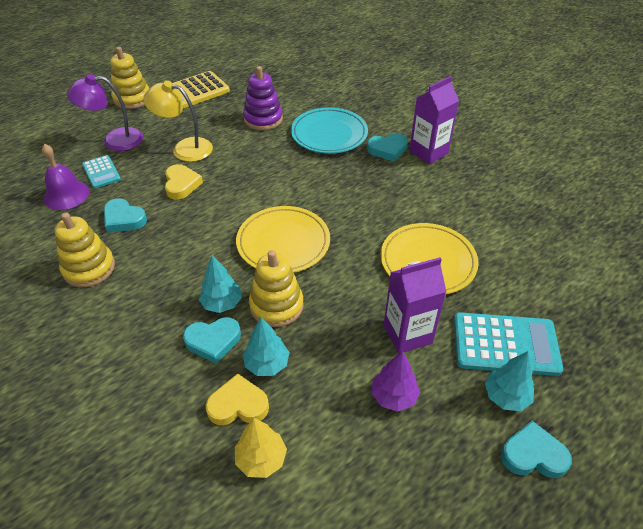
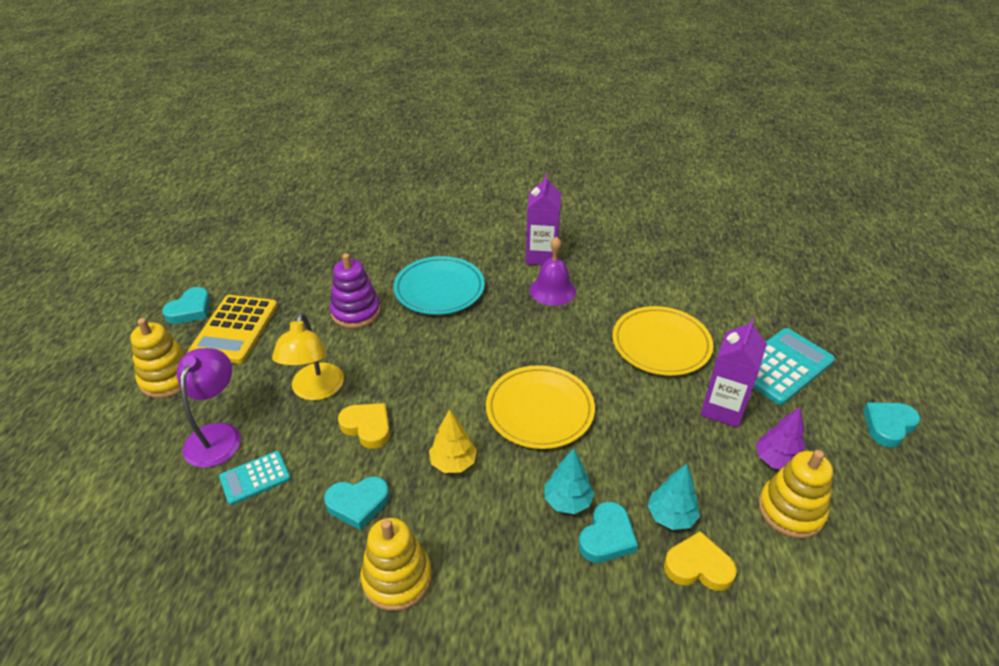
camera: 45 degrees left, 5 degrees down
(66, 195) = (249, 530): purple bell -> purple bell (552, 290)
(101, 172) = (255, 478): turquoise calculator -> turquoise calculator turned 135 degrees clockwise
(114, 140) = (217, 435): purple lamp -> purple lamp turned 150 degrees clockwise
(184, 148) = (315, 390): yellow lamp -> yellow lamp turned 60 degrees counterclockwise
(238, 405) = (698, 566): yellow heart -> yellow heart turned 60 degrees clockwise
(261, 459) = (769, 588): yellow tree -> yellow tree (453, 463)
(276, 305) = (610, 465): yellow stacking toy -> yellow stacking toy (790, 510)
(387, 149) = (507, 273): turquoise heart -> turquoise heart (190, 310)
(506, 396) = (828, 401): turquoise tree -> none

